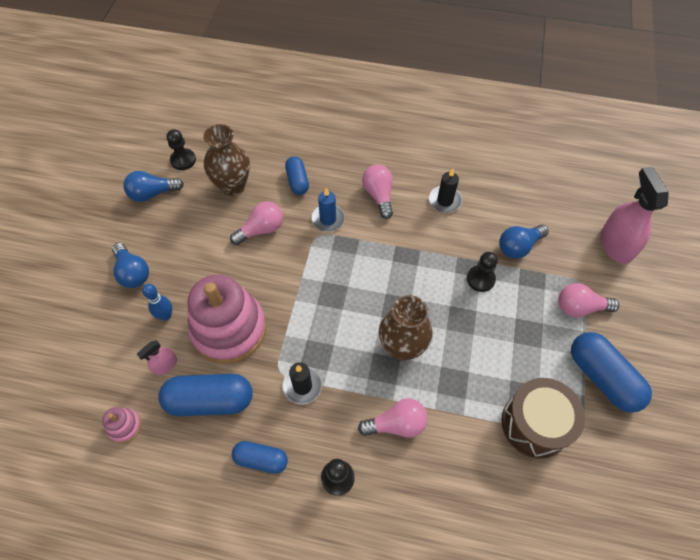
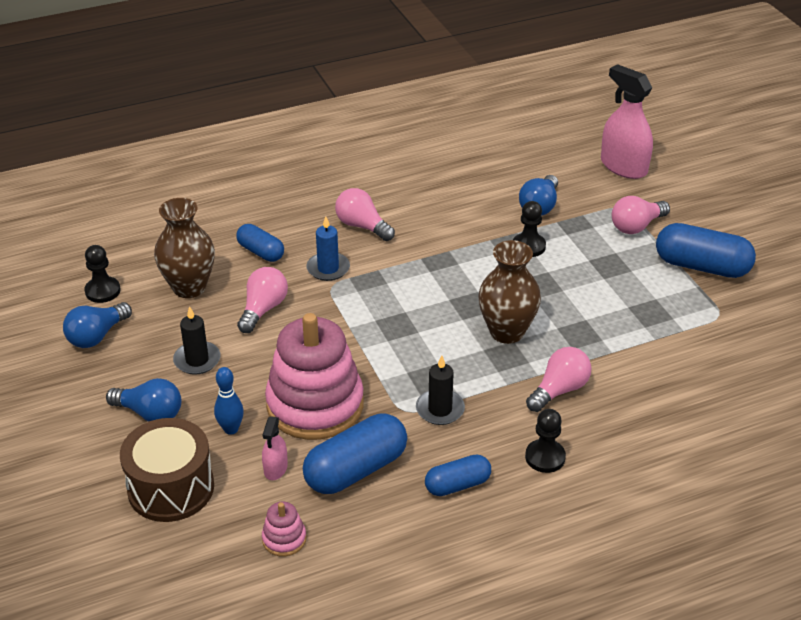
camera: 35 degrees left, 20 degrees down
(445, 201) = (434, 201): black candle -> black candle (197, 360)
(535, 424) = (678, 327): brown drum -> brown drum (171, 488)

